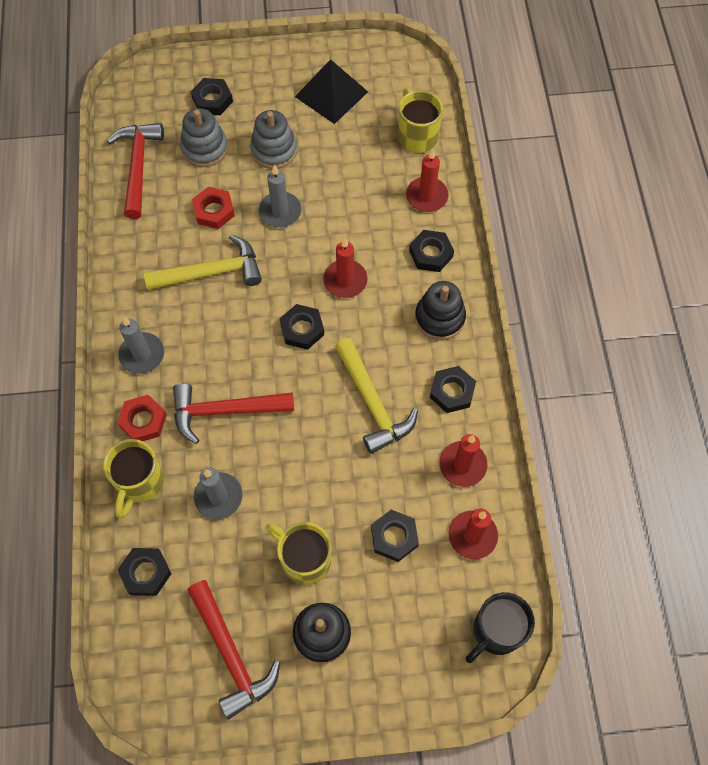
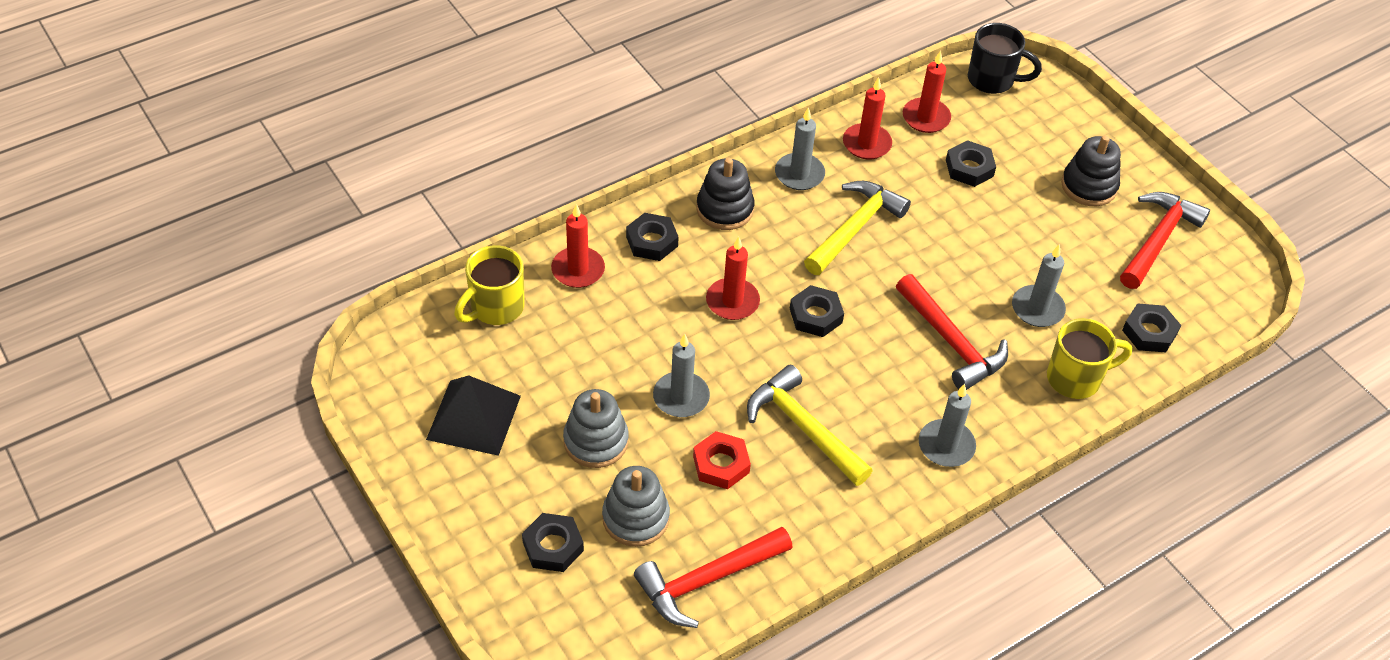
camera: 120 degrees left, 15 degrees down
(143, 421) = (1015, 407): red nut -> none
(304, 559) = (1039, 222): yellow mug -> none
(452, 391) = (799, 174): black nut -> grey candle

